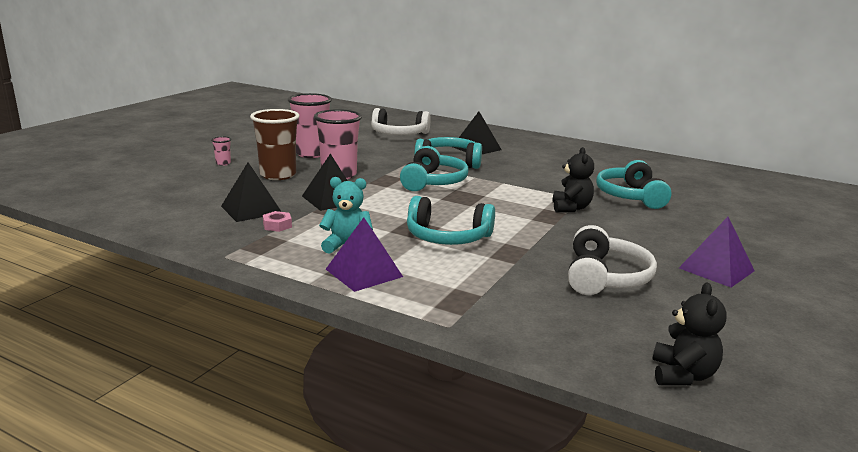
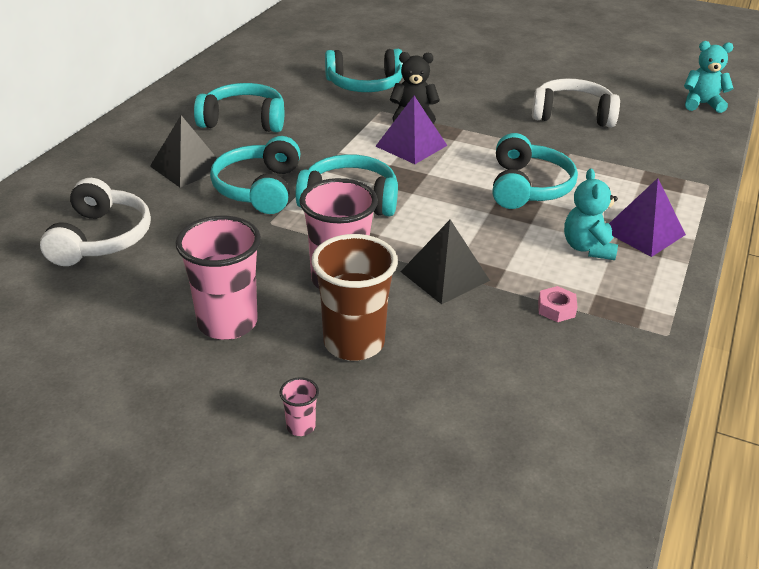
camera: 95 degrees left, 15 degrees up
(251, 209) = (512, 343): black pyramid -> none
(546, 160) = (244, 120): none -> turquoise headphones
(682, 375) = (701, 104): black teddy bear -> turquoise teddy bear
(716, 269) = (528, 71): purple pyramid -> purple pyramid (411, 145)

